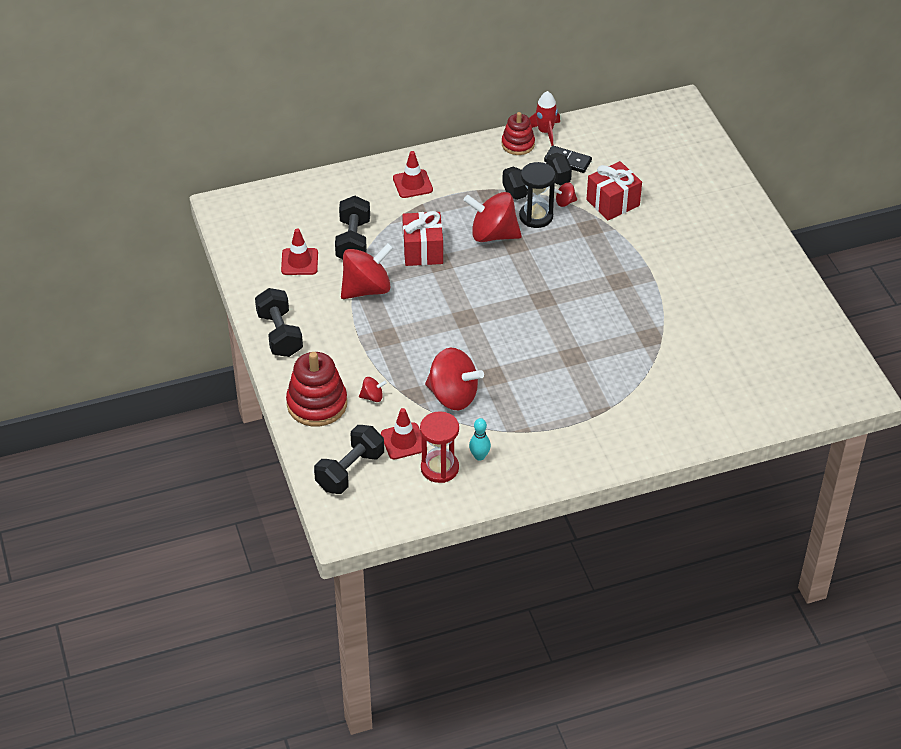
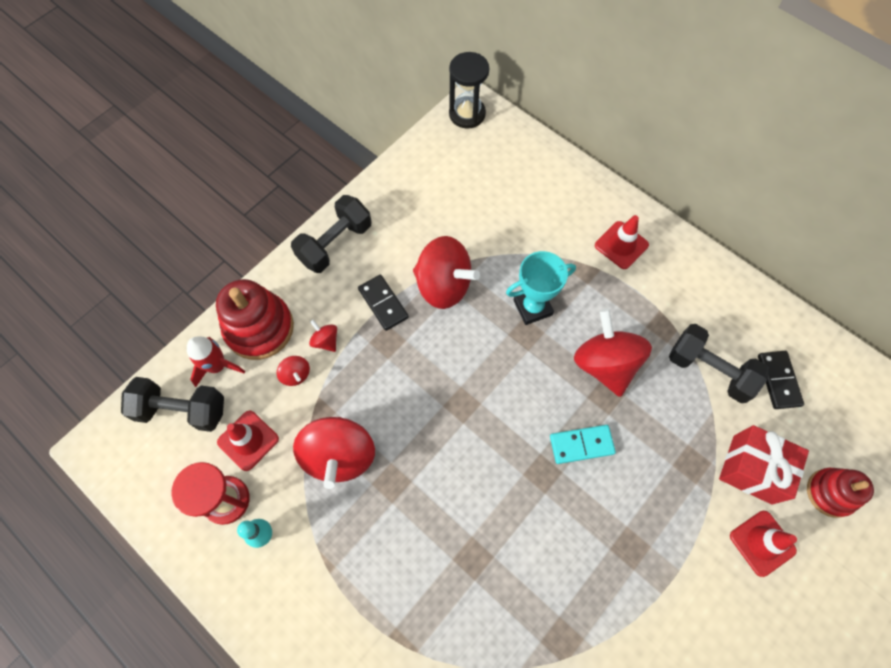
camera: 60 degrees right, 20 degrees up
(299, 262) = (442, 206): red traffic cone -> red traffic cone (762, 543)
(353, 241) = (502, 237): black dumbbell -> none
(354, 327) = (383, 303): none -> black domino
(422, 251) = (532, 307): red gift -> turquoise trophy
(518, 144) = (761, 313): red stacking toy -> red stacking toy (830, 493)
(536, 216) = (665, 394): black hourglass -> black hourglass (467, 114)
(538, 272) = (581, 445): none -> turquoise domino
(545, 132) = (804, 331): red rocket -> red rocket (217, 366)
(565, 202) = (711, 413): red spinning top -> red spinning top (325, 341)

